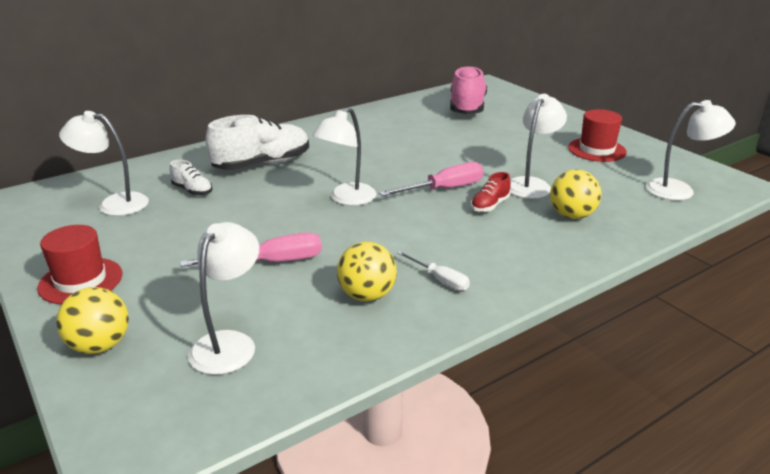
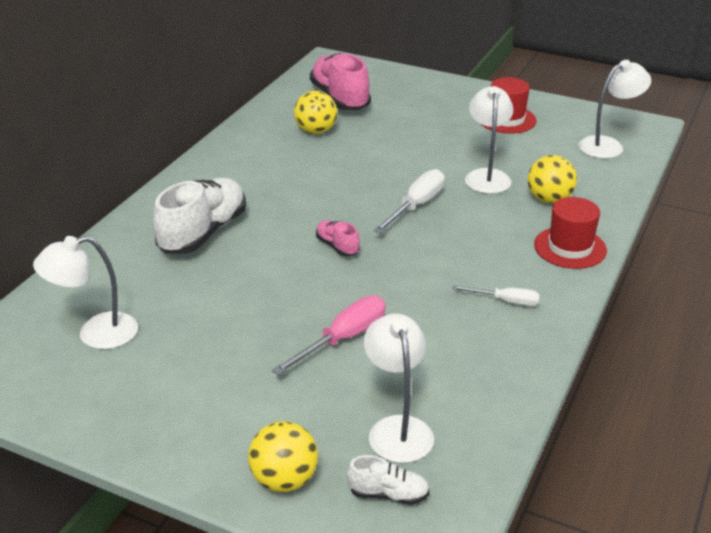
camera: 30 degrees left, 5 degrees up
(81, 281) = (178, 429): red hat -> red hat (570, 247)
(192, 191) = (165, 289): white shoe -> white shoe (388, 494)
(346, 199) = (337, 246): white lamp -> pink shoe
(367, 295) = (462, 339): yellow ball -> yellow ball (316, 131)
(444, 189) = (416, 206): pink screwdriver -> white screwdriver
(490, 205) = (473, 211): red shoe -> none

